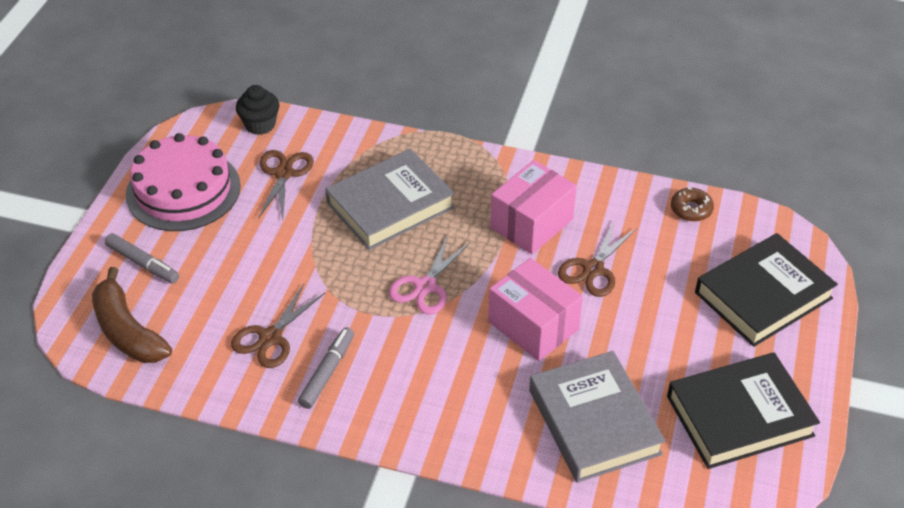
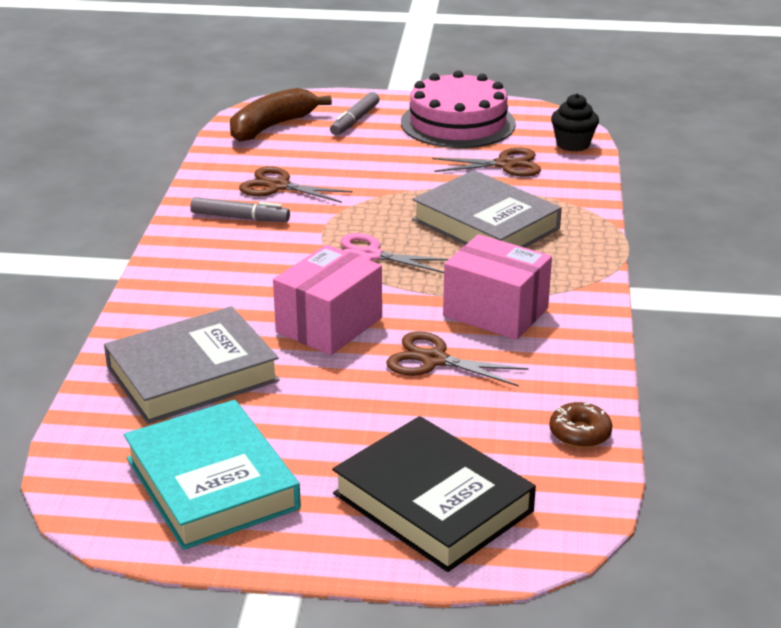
camera: 80 degrees right, 15 degrees down
(739, 416) = (211, 483): black book -> turquoise book

